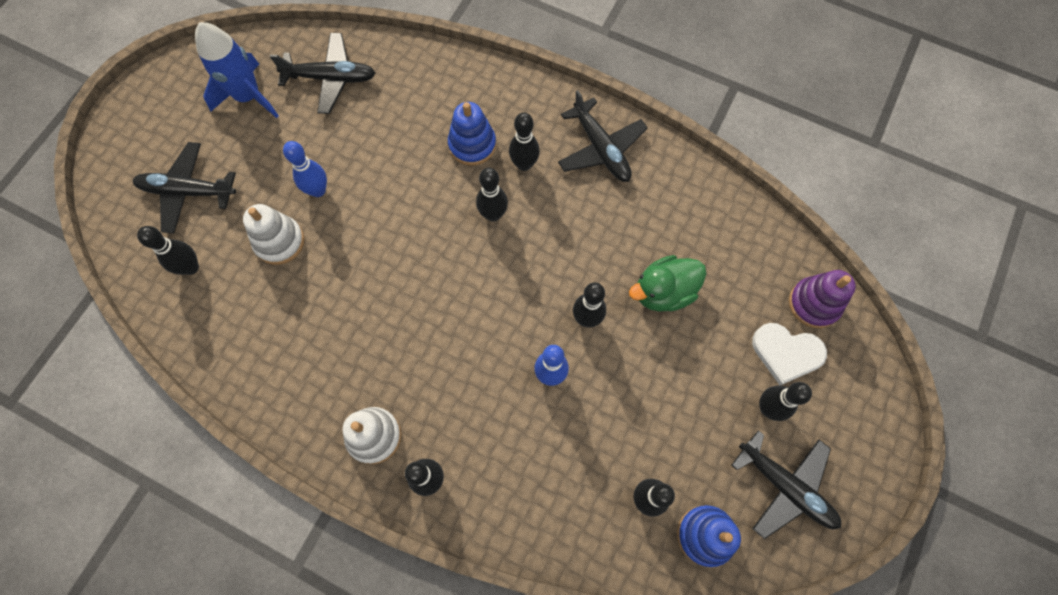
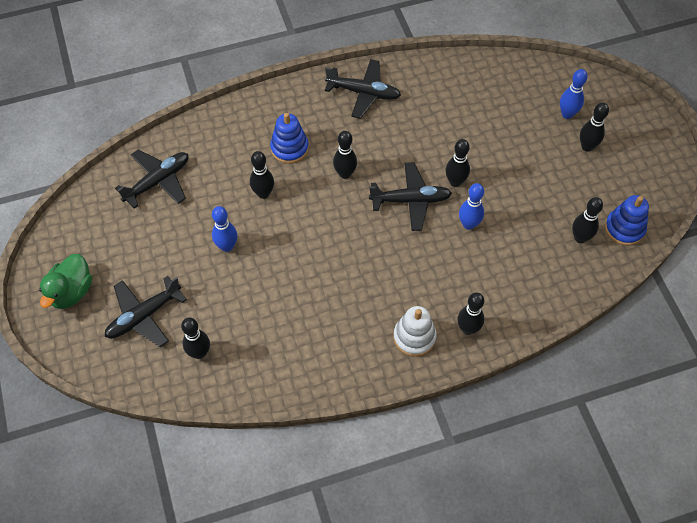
camera: 45 degrees left, 10 degrees down
(248, 96) = (116, 233): blue rocket -> none
(279, 241) = (237, 292): white stacking toy -> none
(524, 164) = (331, 134): black bowling pin -> black bowling pin (263, 193)
(663, 292) = (478, 136): green duck -> green duck (71, 292)
(785, 487) = (634, 174): black plane -> black plane (410, 200)
(786, 353) = (567, 114): white heart -> blue bowling pin
(814, 303) = (554, 80): purple stacking toy -> none

